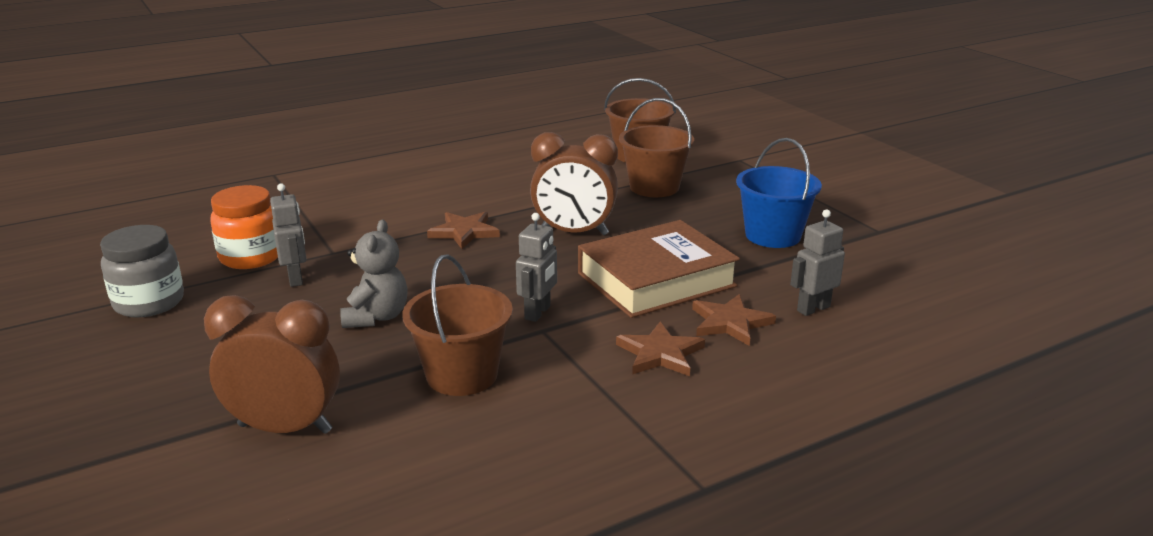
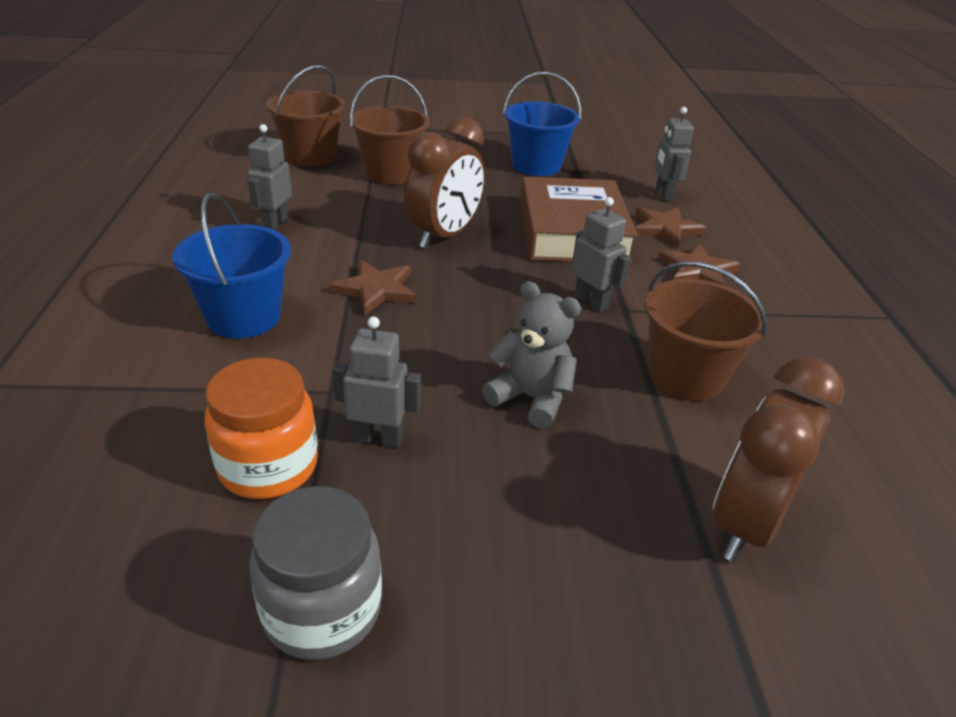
camera: 65 degrees left, 10 degrees up
(389, 206) = (243, 317): none -> blue bucket
(516, 178) = (274, 223): none -> grey robot

